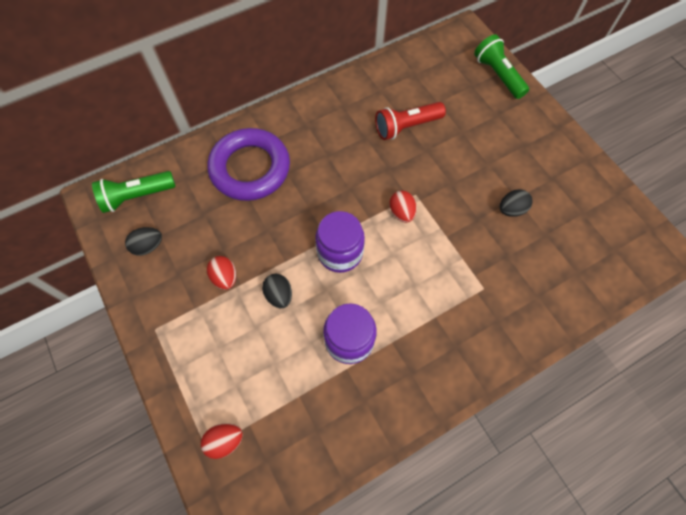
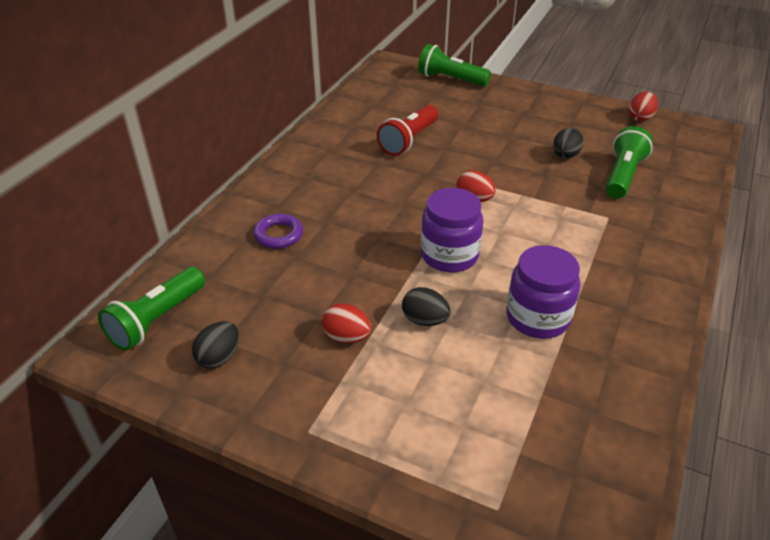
camera: 35 degrees left, 25 degrees down
(225, 441) = (509, 486): red egg -> red egg (640, 117)
(250, 168) = (279, 235): purple ring -> purple ring, size x0.46
(537, 256) = (622, 175): none -> green flashlight

